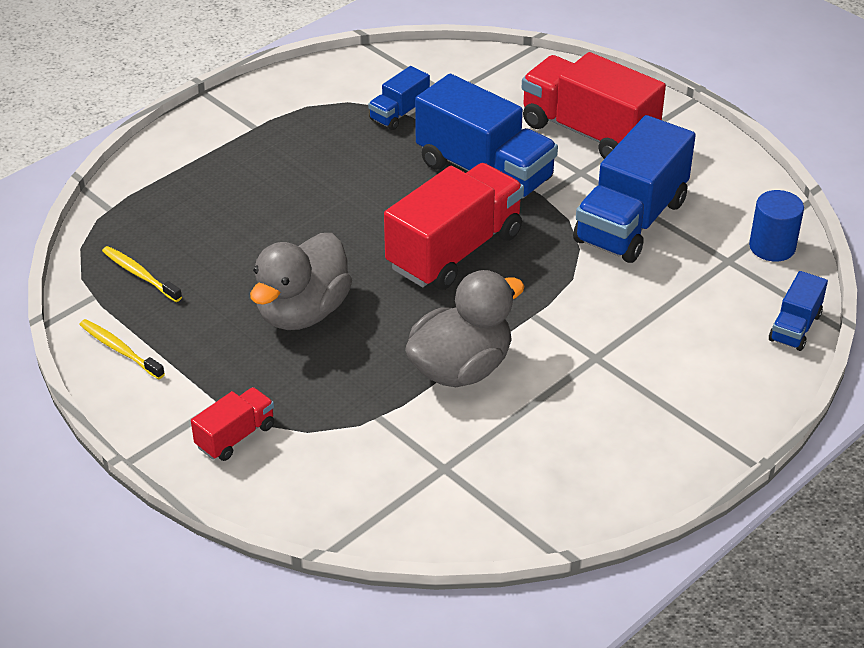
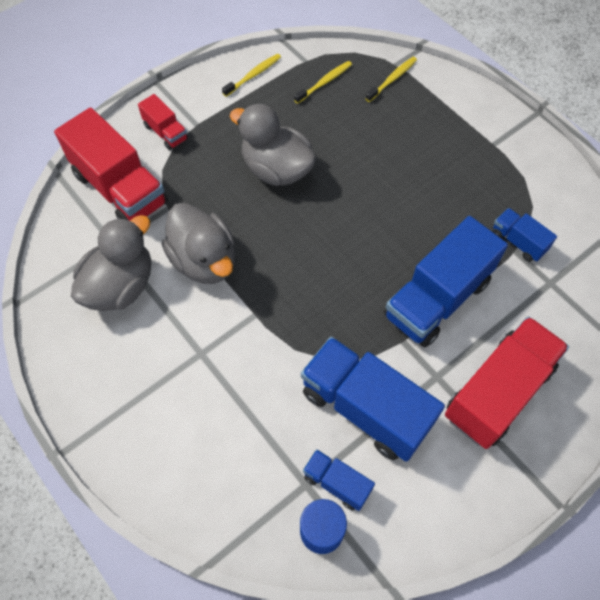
camera: 95 degrees right, 20 degrees up
(138, 210) = (392, 79): none -> yellow toothbrush
(454, 251) = (335, 268): red truck -> red truck (120, 189)
(514, 447) = (121, 286): none -> grey duck
(795, 327) = (211, 524): blue truck -> blue truck (337, 483)

